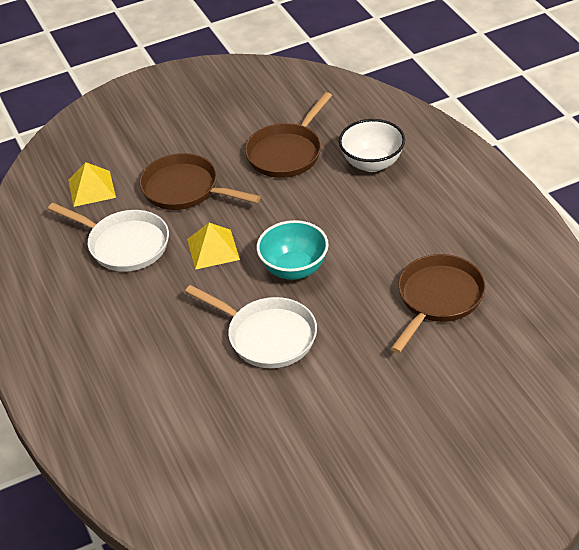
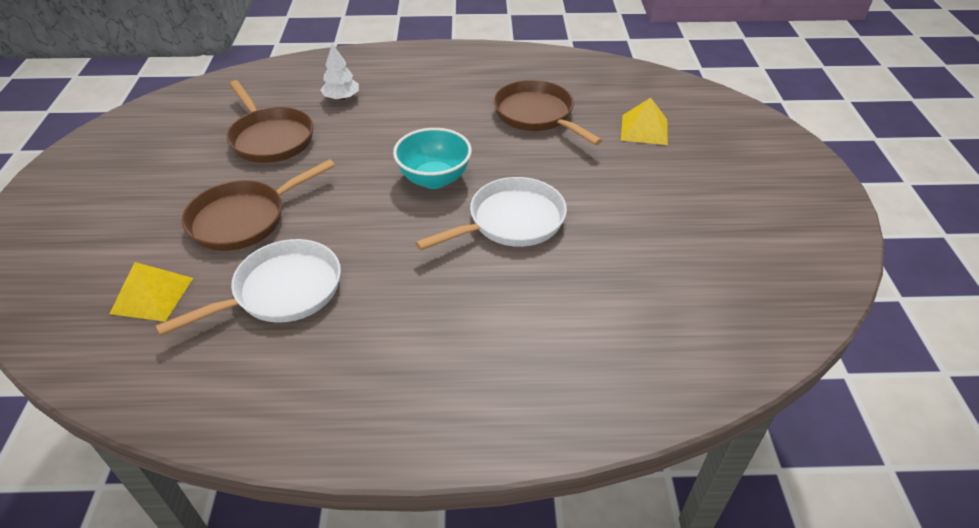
camera: 70 degrees left, 0 degrees up
(213, 249) = (357, 224): yellow pyramid -> yellow pyramid (644, 129)
(372, 163) = (341, 98): white bowl -> white tree

